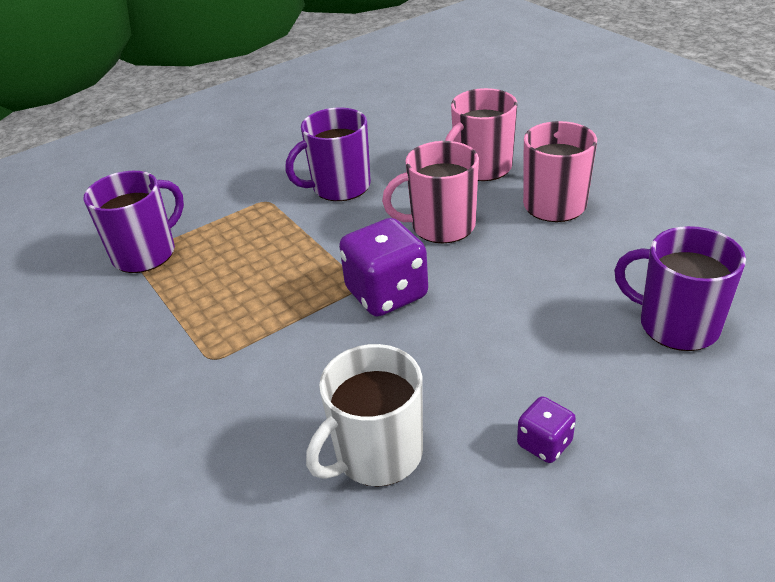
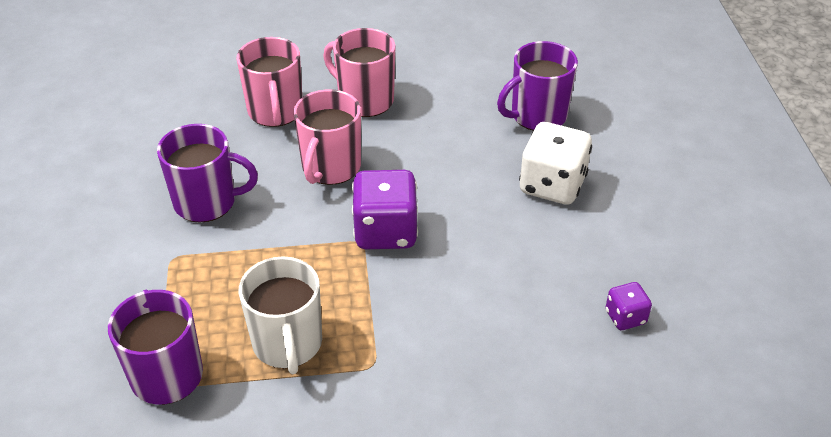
camera: 65 degrees left, 5 degrees up
(340, 187) = (207, 202): purple mug -> purple mug turned 90 degrees counterclockwise
(377, 454) = (547, 302): white mug -> white mug (287, 344)
(544, 444) = (592, 220): purple dice -> purple dice (625, 317)
(570, 384) = (552, 185): none -> white dice

